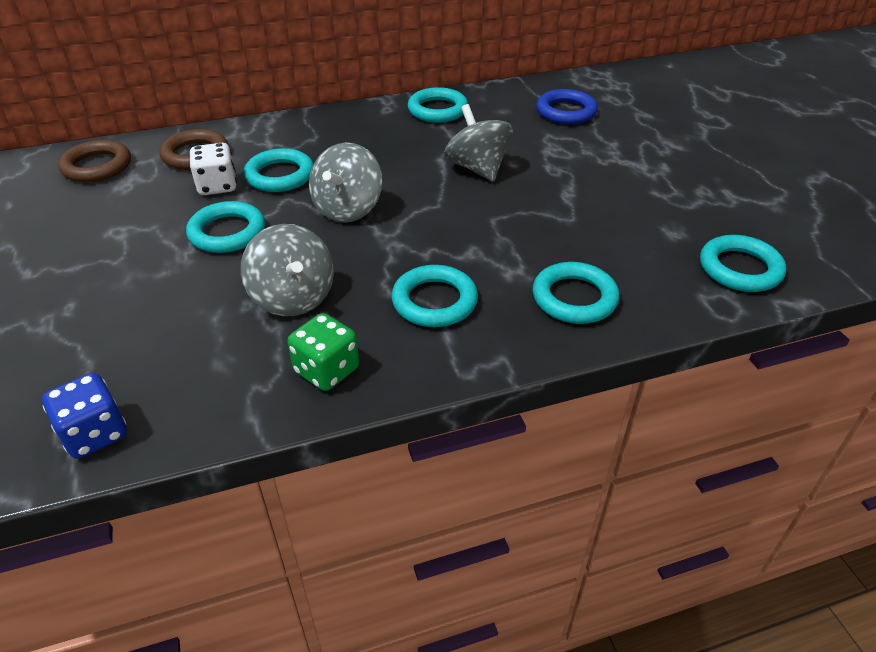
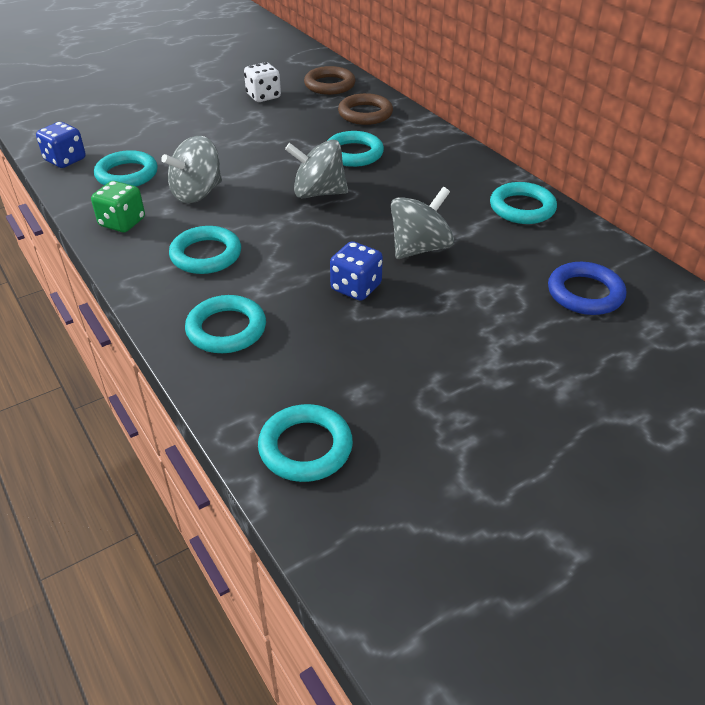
camera: 75 degrees right, 0 degrees up
(217, 186) = (325, 133): white dice -> white dice (263, 96)
(227, 232) = (267, 151): turquoise ring -> turquoise ring (127, 174)
(527, 211) = (356, 287): none -> blue dice

